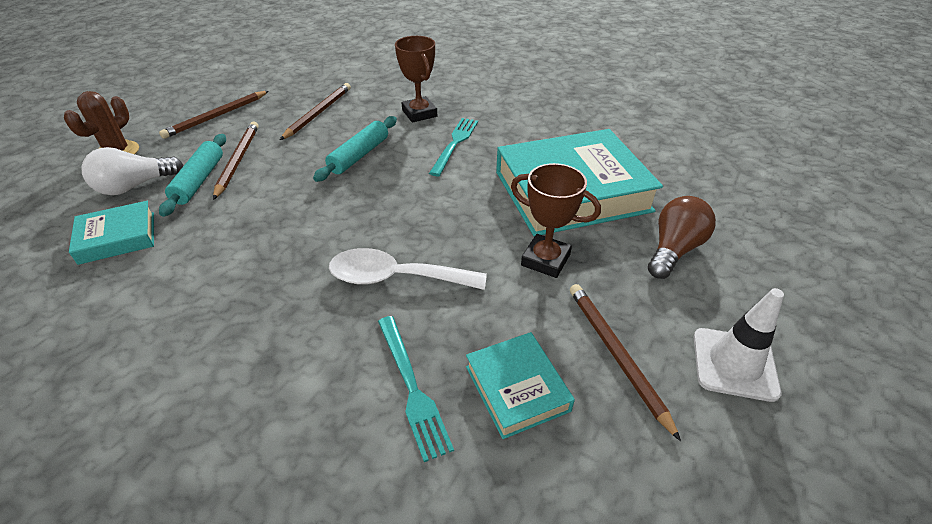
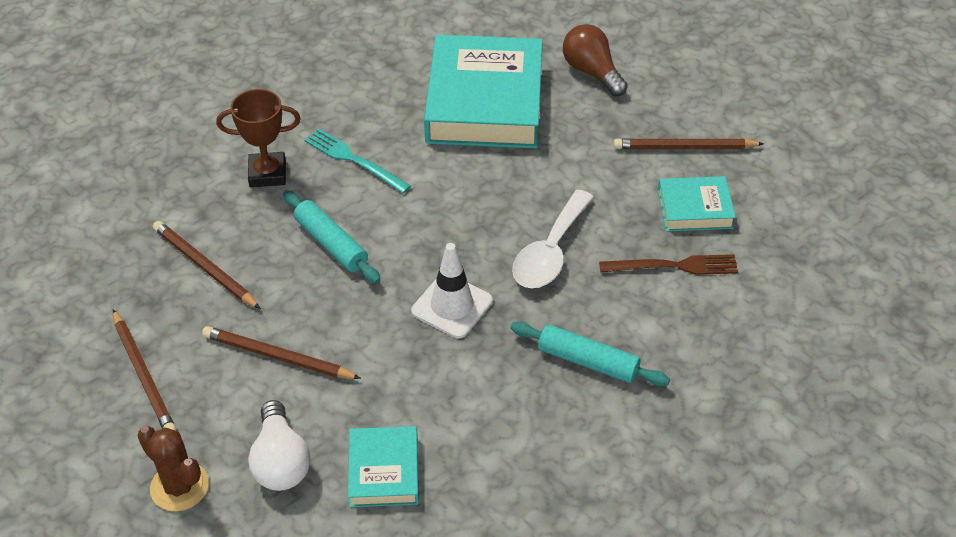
camera: 70 degrees left, 5 degrees up
(199, 180) = (303, 396): turquoise rolling pin -> turquoise rolling pin (588, 361)
(411, 387) = (673, 266): turquoise fork -> brown fork
(545, 260) = (570, 151): brown trophy -> none
(734, 364) = (713, 94): white traffic cone -> white traffic cone (452, 306)

